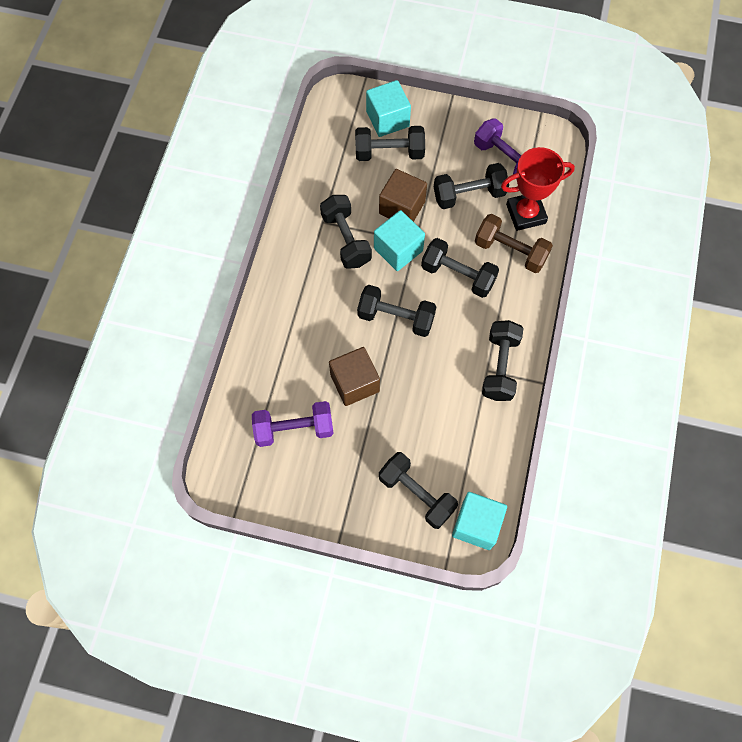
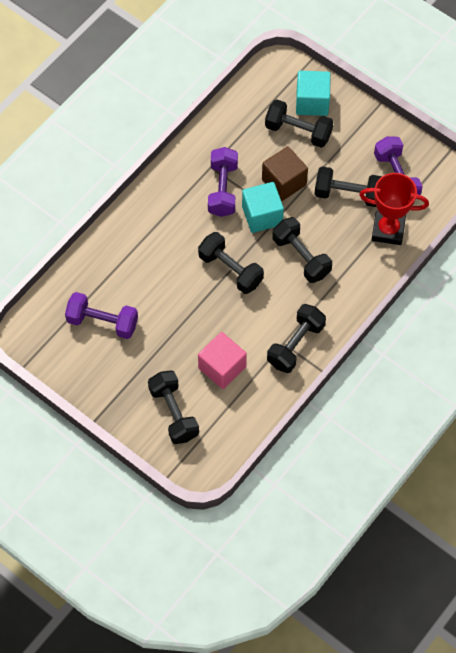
camera: 25 degrees right, 5 degrees down
(346, 239) = (222, 189): black dumbbell -> purple dumbbell
(354, 383) = (169, 307): brown cube -> none
(440, 423) = (222, 367): none -> pink cube
(476, 525) = (209, 457): turquoise cube -> none
(510, 251) = (357, 255): brown dumbbell -> none

